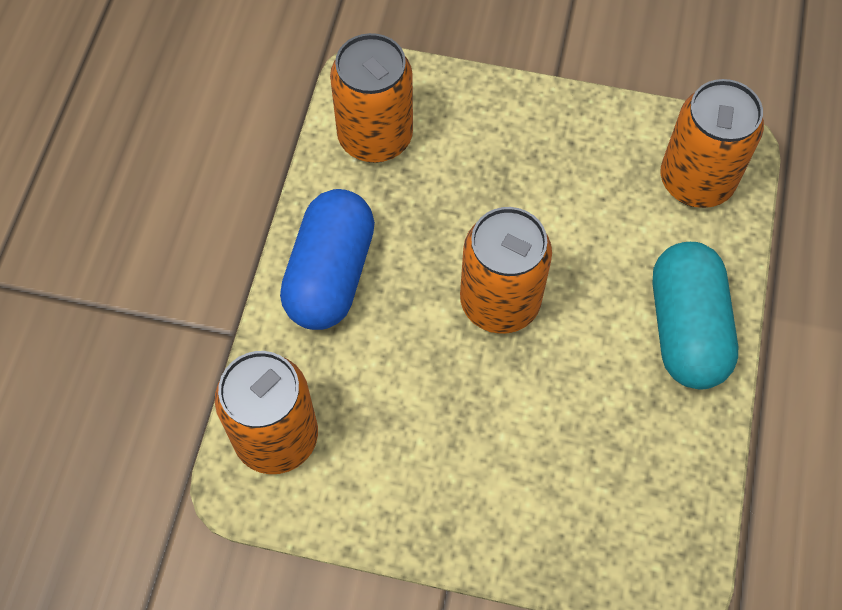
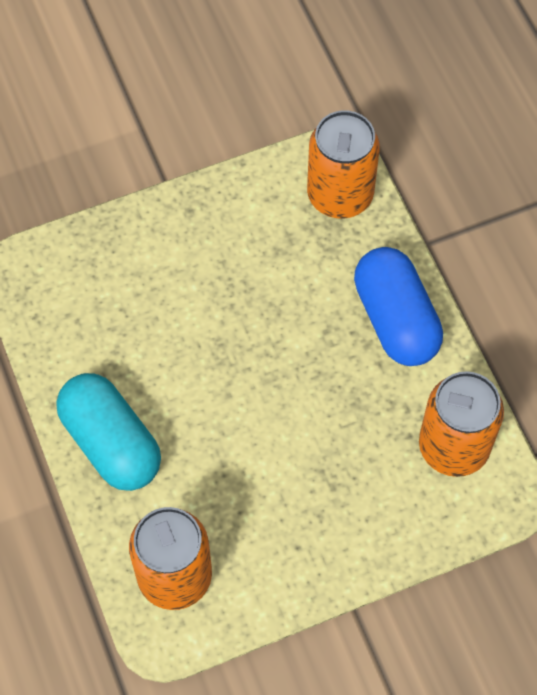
camera: 145 degrees right, 0 degrees up
(500, 302) = (260, 376): orange can -> none

